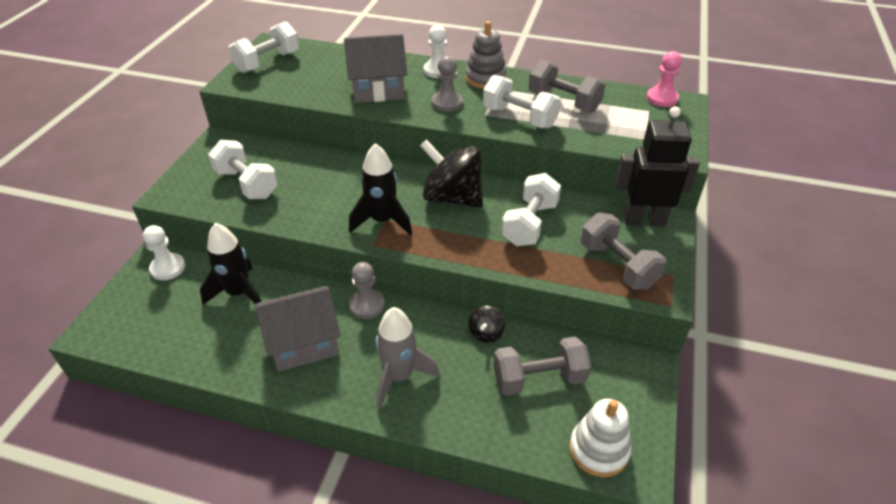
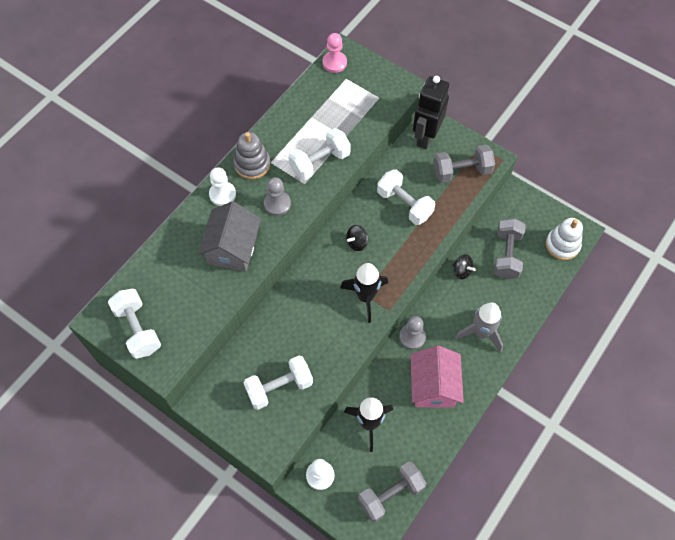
camera: 70 degrees left, 20 degrees up
(304, 343) = (433, 386): grey house -> pink house
(452, 198) = (357, 242): black spinning top -> black spinning top, size x0.46
(564, 102) = (311, 125): grey dumbbell -> grey dumbbell (390, 494)

